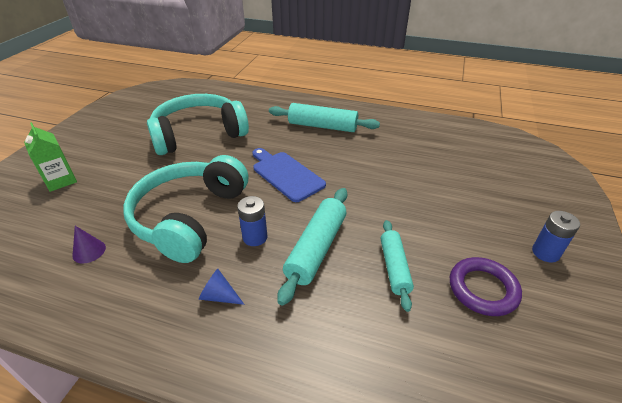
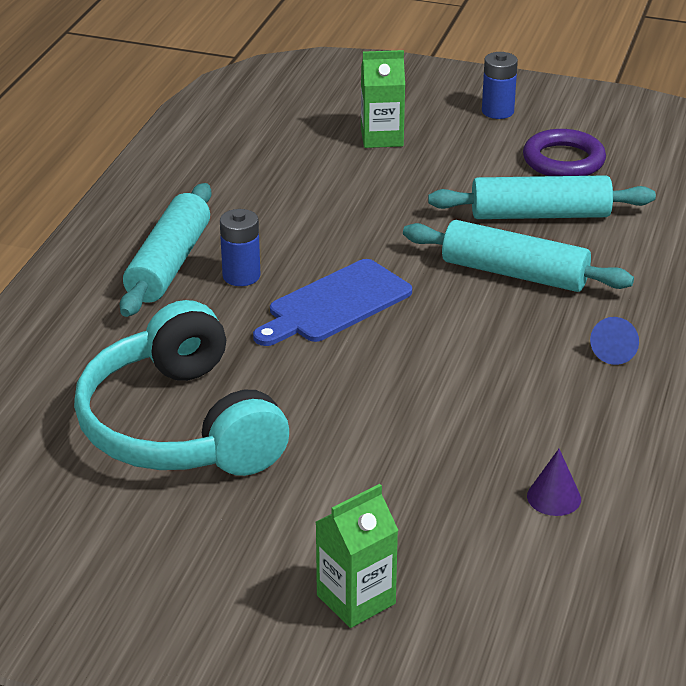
camera: 90 degrees left, 5 degrees down
(190, 217) = (458, 399): turquoise headphones -> none
(255, 237) = (498, 328): blue battery -> blue battery (241, 276)
(394, 267) = (540, 215): turquoise rolling pin -> turquoise rolling pin, size x1.51
(475, 193) = (382, 137): none -> green carton

